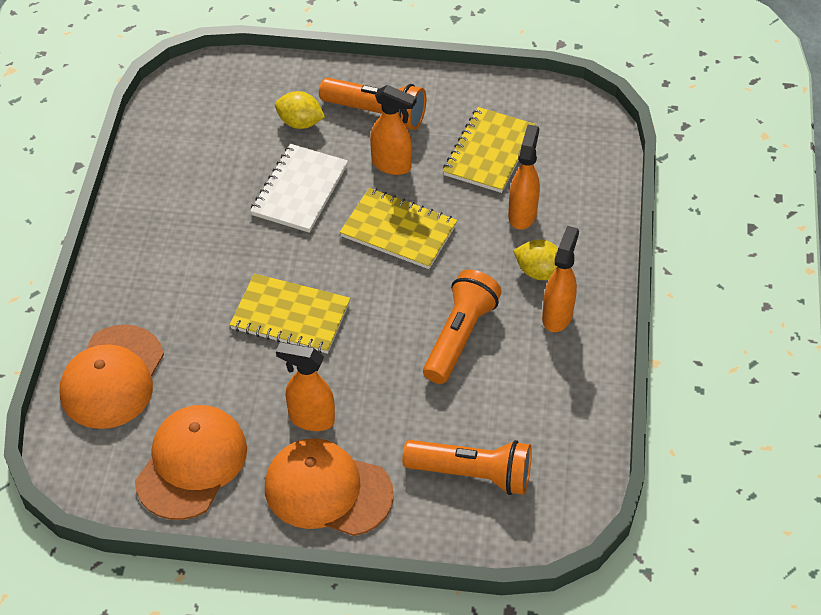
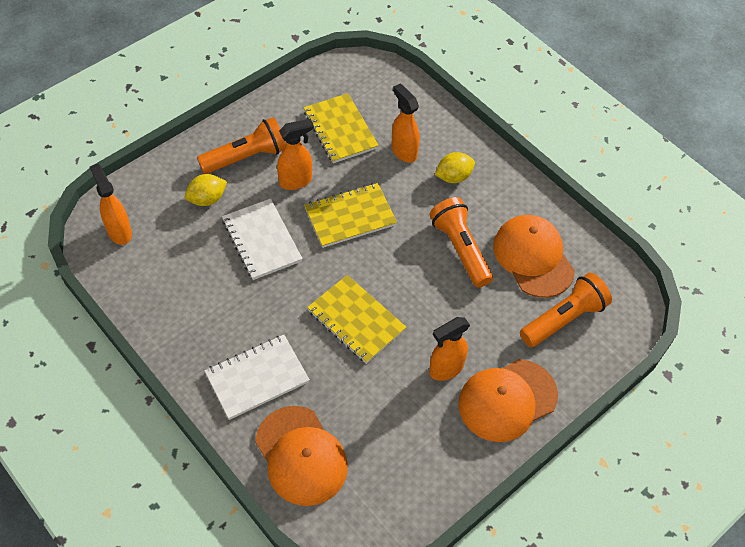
camera: 50 degrees left, 5 degrees up
(157, 291) = (257, 378): none -> white notebook
(191, 464) = (416, 460): orange cap -> orange cap (533, 257)
(290, 316) = (356, 320): yellow notebook -> yellow notebook turned 75 degrees clockwise
(557, 315) = (492, 193): orange spray bottle -> orange spray bottle (119, 231)

